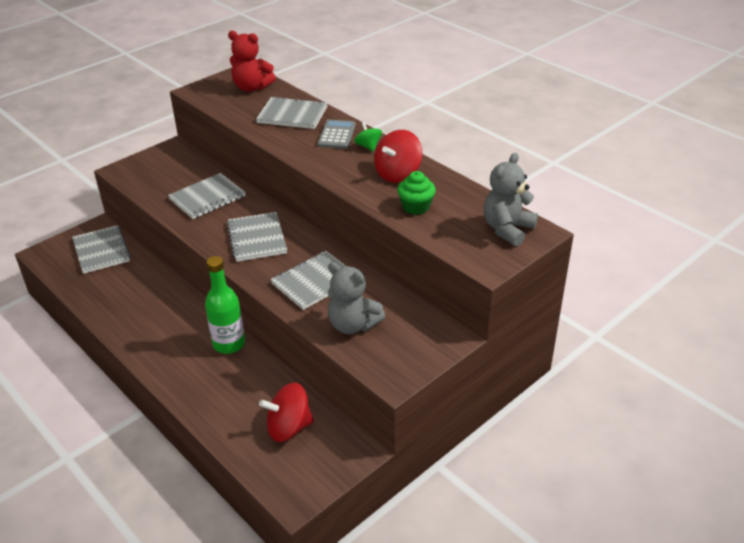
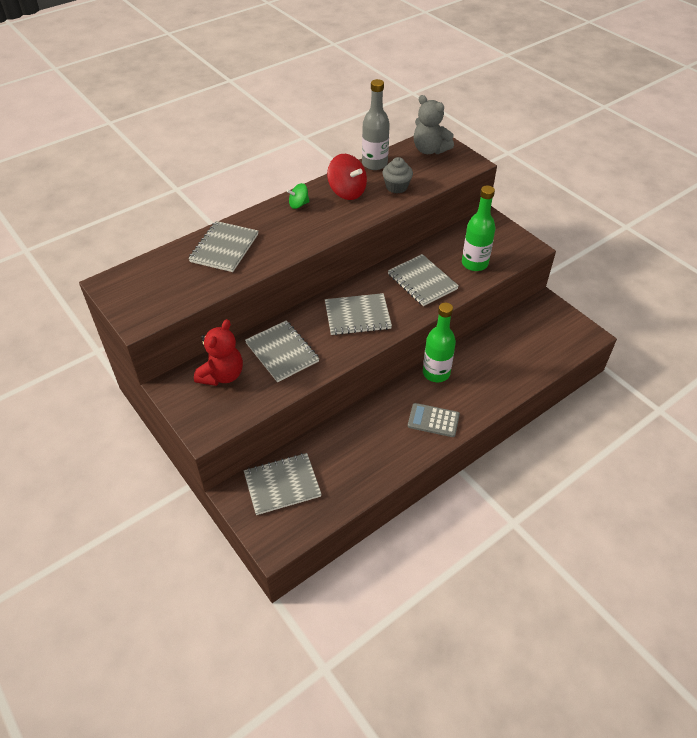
camera: 85 degrees left, 10 degrees up
(251, 87) = (150, 277): red teddy bear -> red teddy bear (222, 375)
(288, 427) = (526, 337): red spinning top -> none
(337, 135) = (273, 221): grey calculator -> grey calculator (433, 420)
(353, 325) = (474, 263): grey teddy bear -> green bottle
(416, 207) = (396, 187): green cupcake -> grey cupcake
(460, 189) = (374, 164): none -> grey bottle

